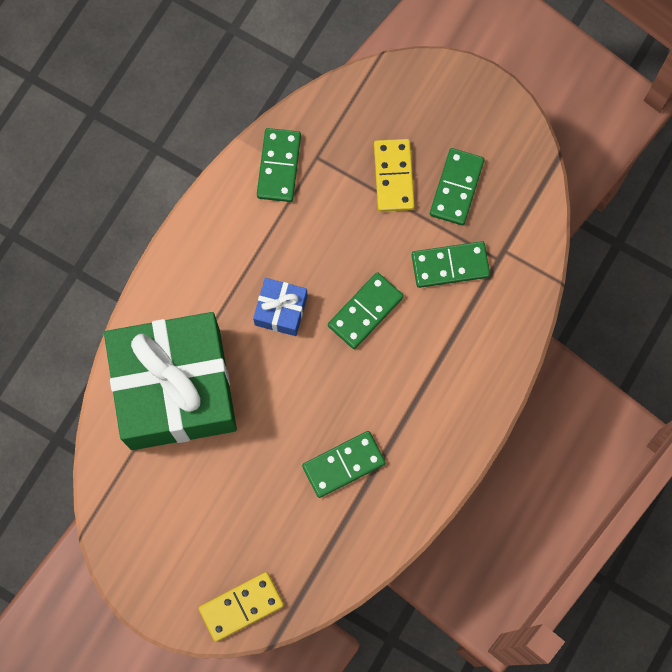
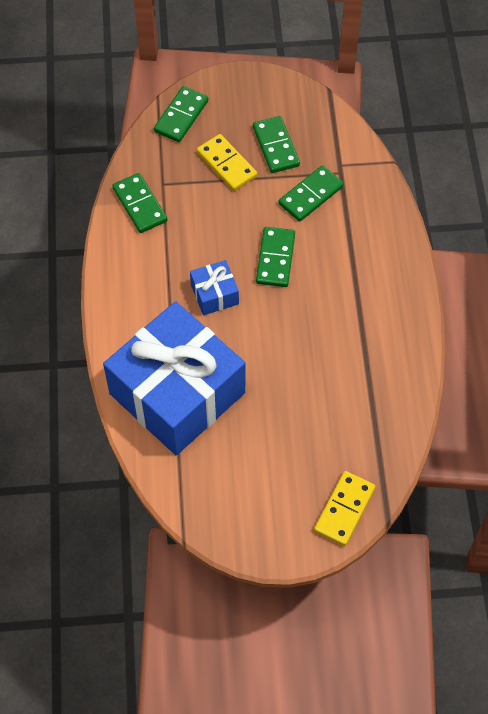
camera: 35 degrees left, 15 degrees down
(175, 389) = (177, 393): green gift -> blue gift
(343, 465) = (341, 366): green domino -> green domino (181, 116)

